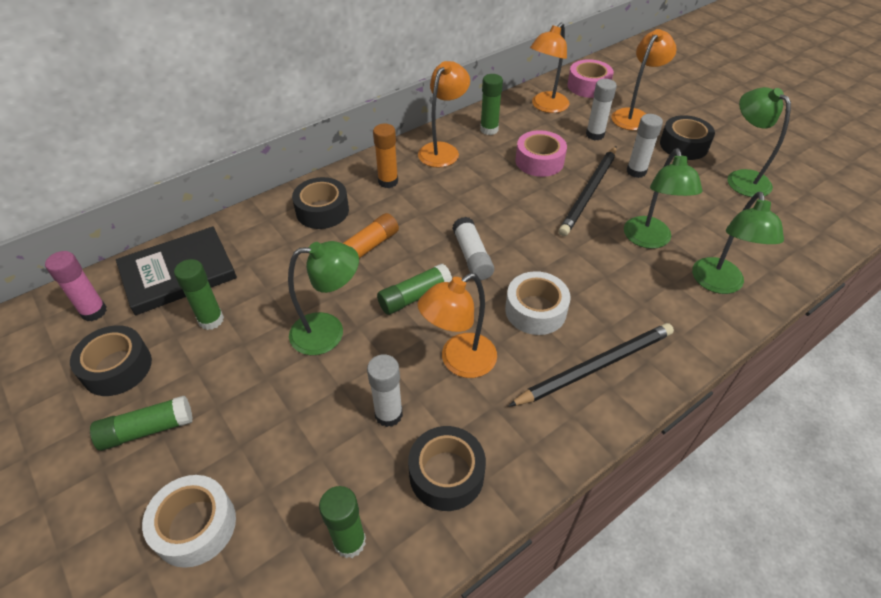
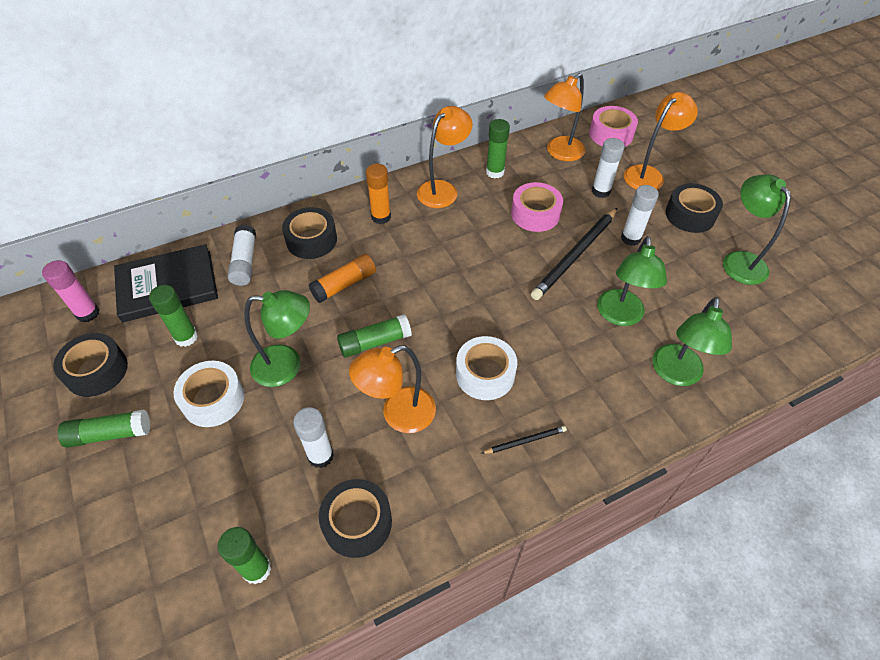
camera: 10 degrees right, 5 degrees up
(195, 526) = (131, 530): white tape -> white tape (213, 399)
(472, 256) = (440, 308): white glue stick -> white glue stick (245, 262)
(595, 367) = (525, 441): black pencil -> black pencil, size x0.47

